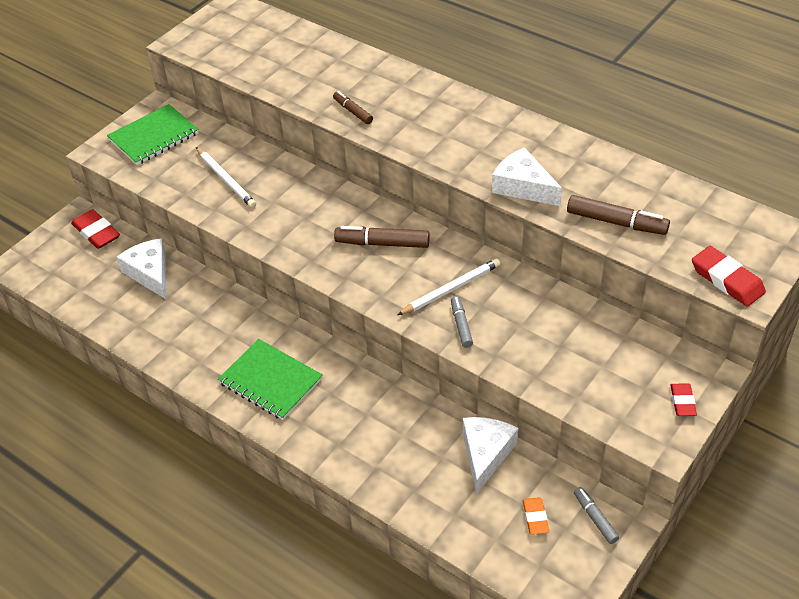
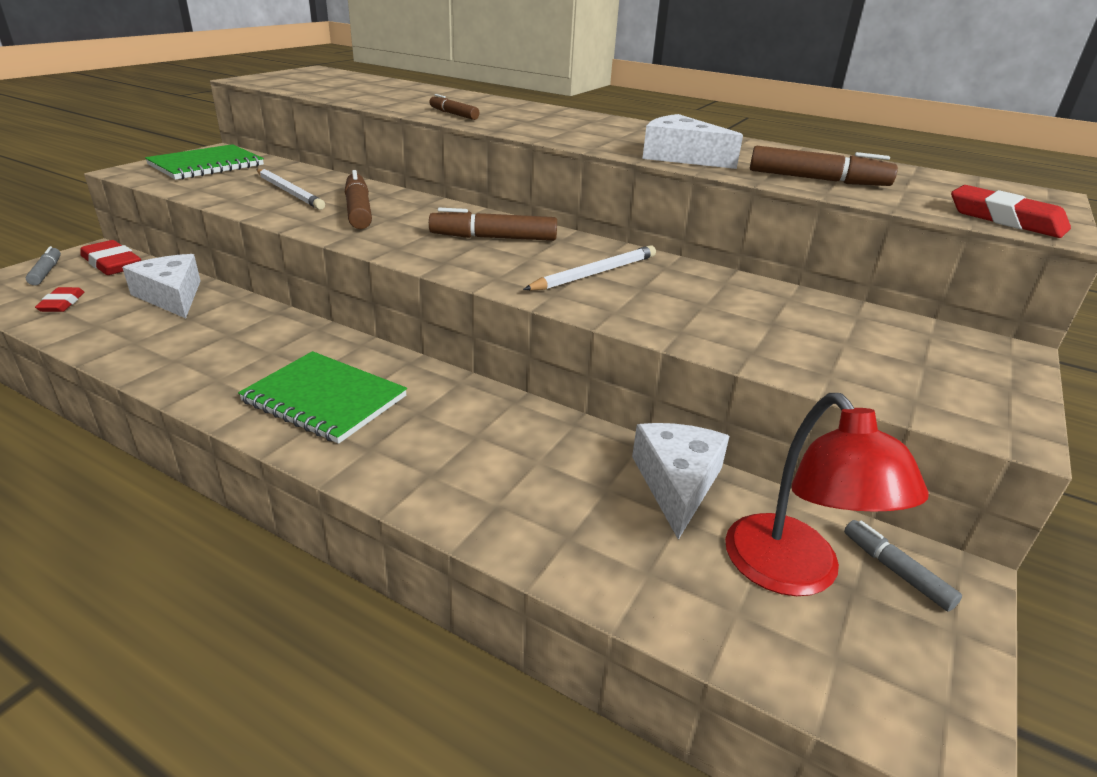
camera: 10 degrees left, 15 degrees down
(281, 206) = (358, 210): none -> brown marker
(461, 325) = (619, 303): grey marker -> grey marker (46, 272)
(535, 517) = (793, 573): orange eraser -> red lamp
(682, 402) = (992, 379): red eraser -> red eraser (62, 303)

